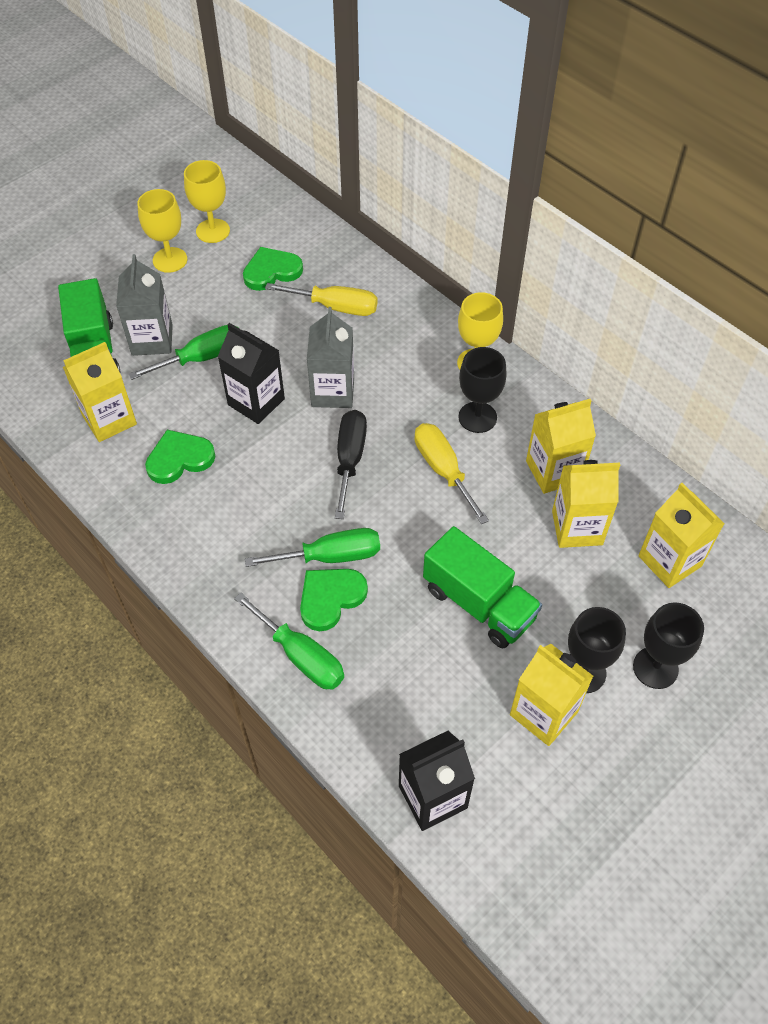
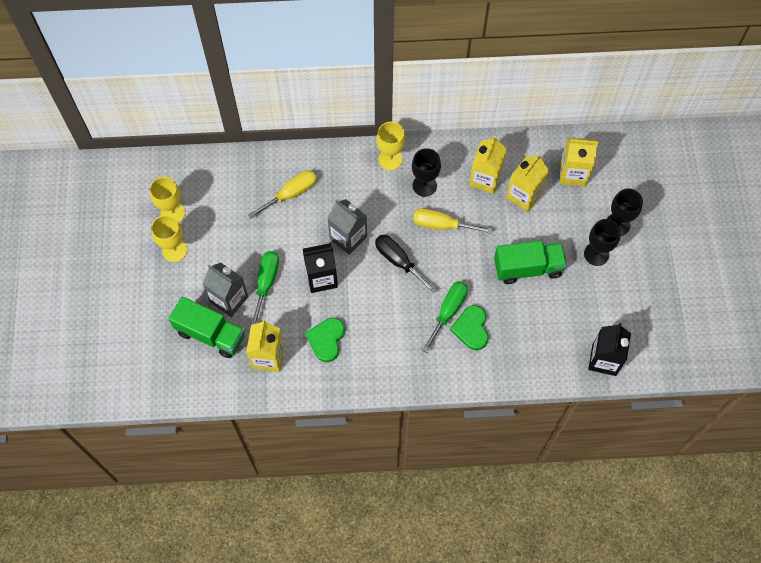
camera: 50 degrees left, 10 degrees up
(271, 271) = (234, 206): green heart -> none
(301, 656) = (491, 363): green screwdriver -> none
(543, 713) = (602, 286): yellow carton -> none

